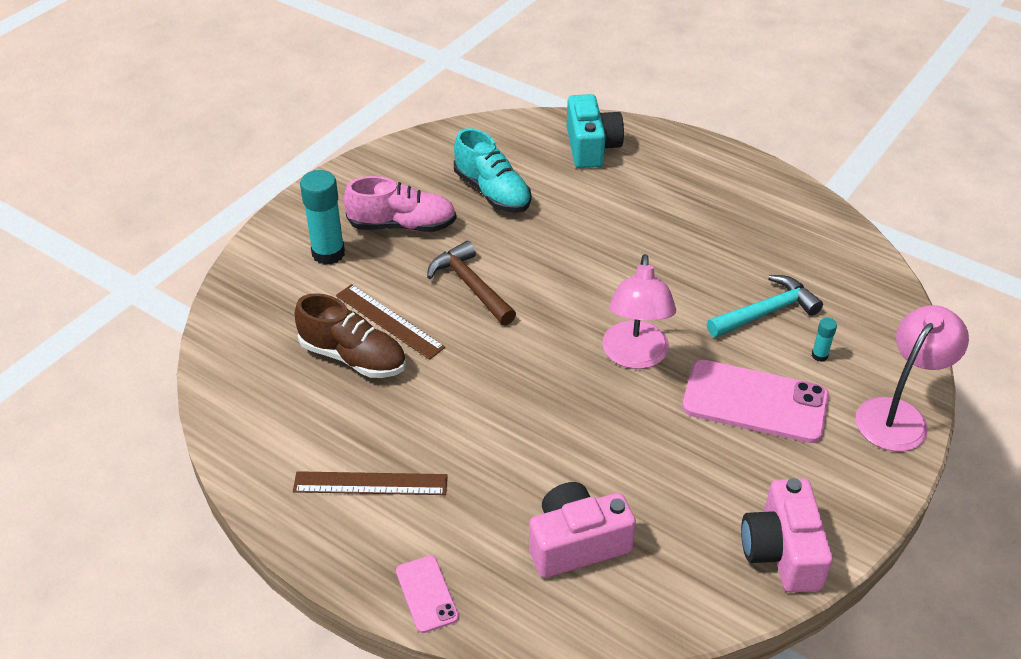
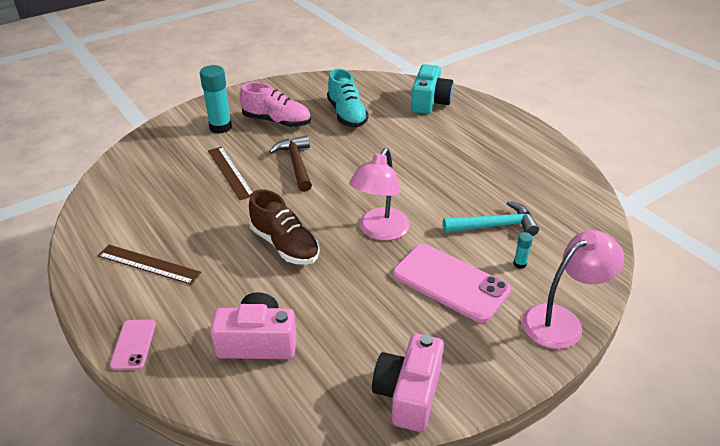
camera: 20 degrees right, 5 degrees down
(353, 357) = (193, 187): brown shoe -> brown shoe (285, 245)

